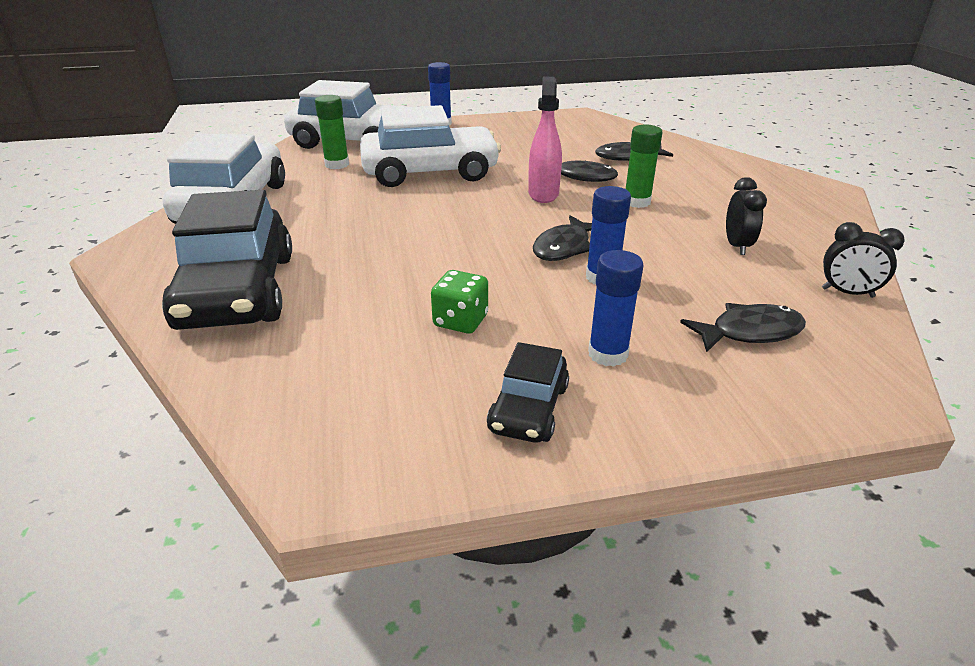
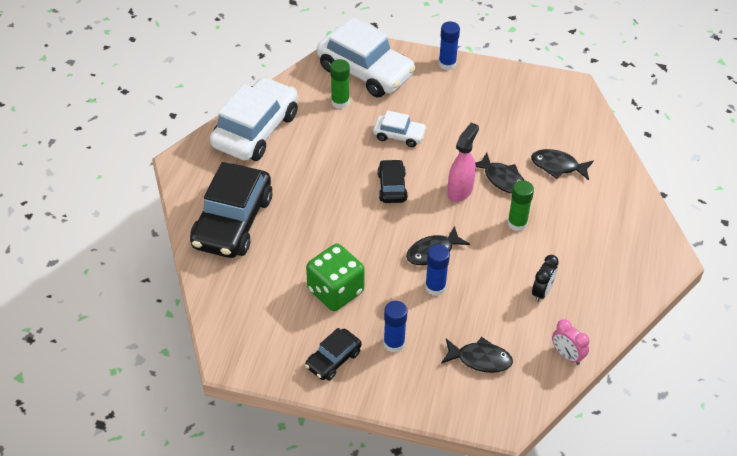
camera: 25 degrees right, 15 degrees up
(430, 172) = (399, 135): white car -> white car, size x0.50
(456, 208) = (392, 187): none -> black car
(460, 321) = (335, 291): green dice -> green dice, size x1.71
(847, 293) = (567, 355): black clock -> pink clock

